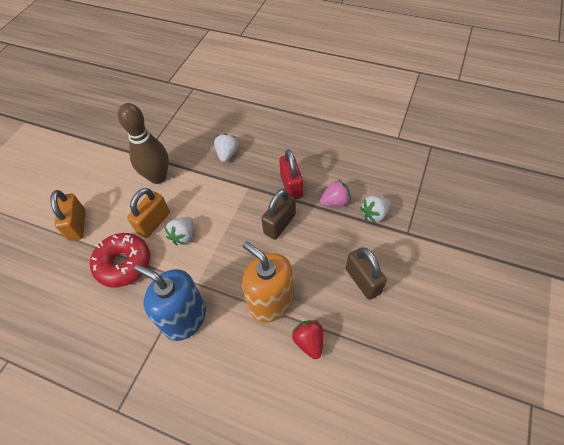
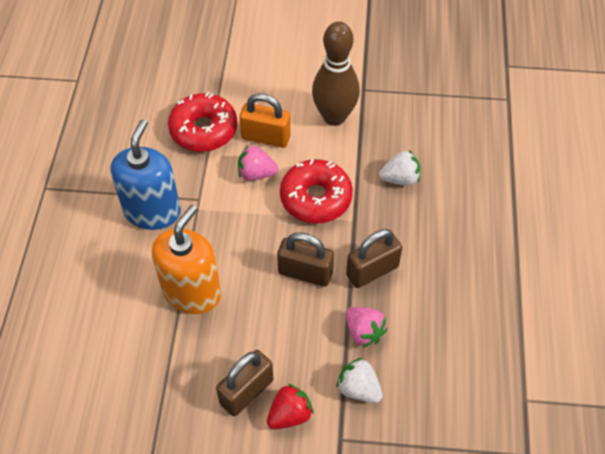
camera: 70 degrees right, 0 degrees up
(77, 225) = (241, 67): orange padlock -> none
(183, 236) = (256, 173): white strawberry -> pink strawberry
(221, 204) = (316, 198): none -> red donut
(291, 186) = (372, 271): red padlock -> brown padlock
(309, 342) = (150, 345): red strawberry -> red strawberry (289, 414)

